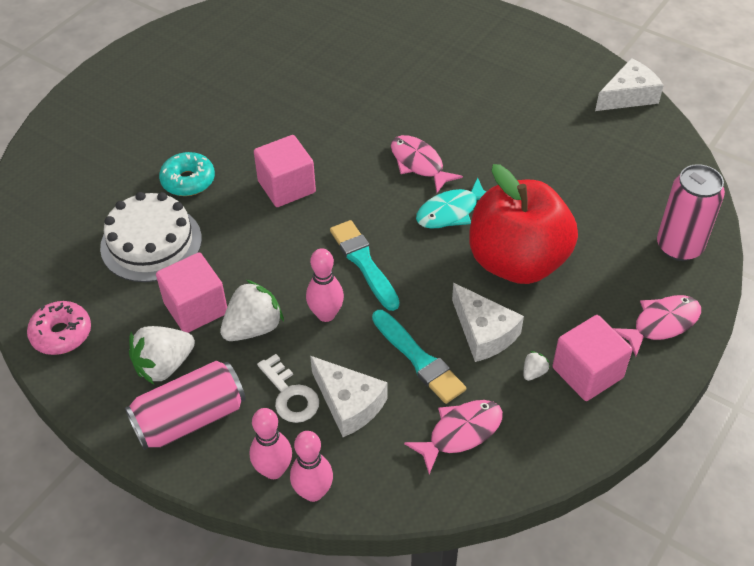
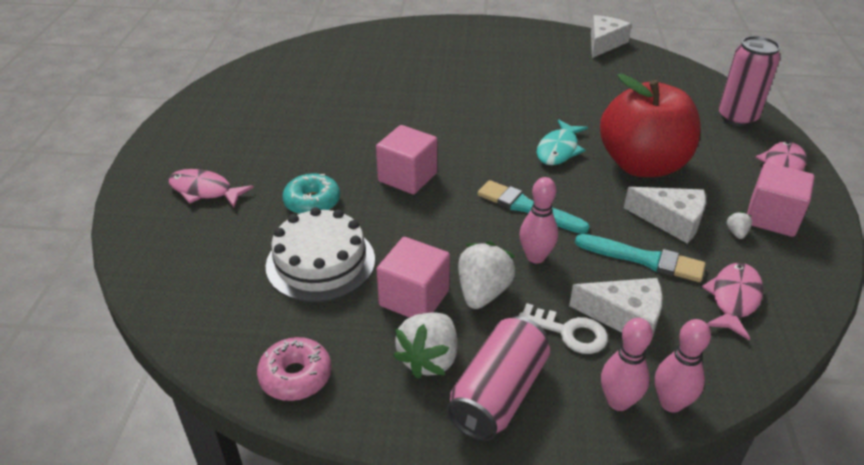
camera: 30 degrees left, 10 degrees down
(419, 164) = (501, 127): pink fish -> pink fish (205, 191)

